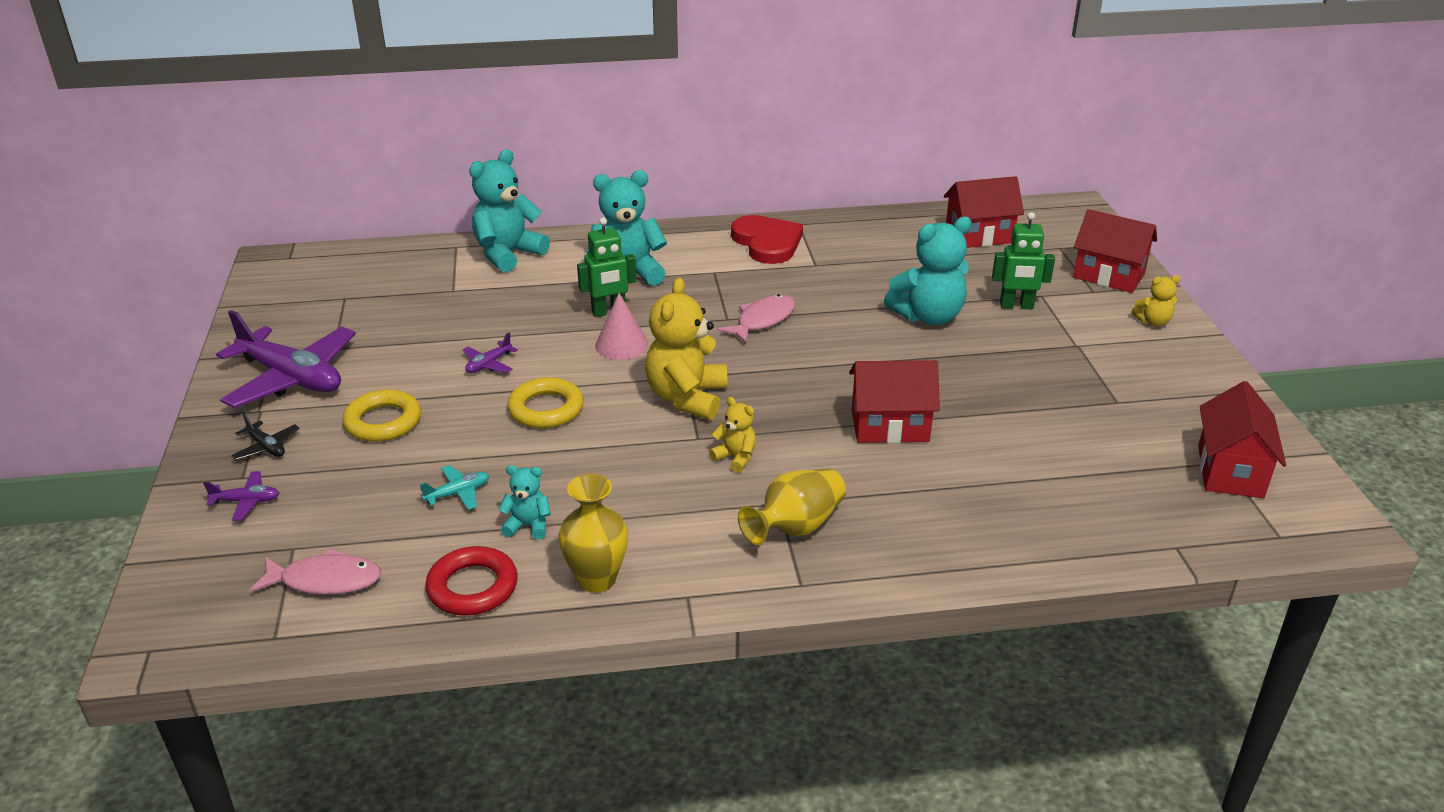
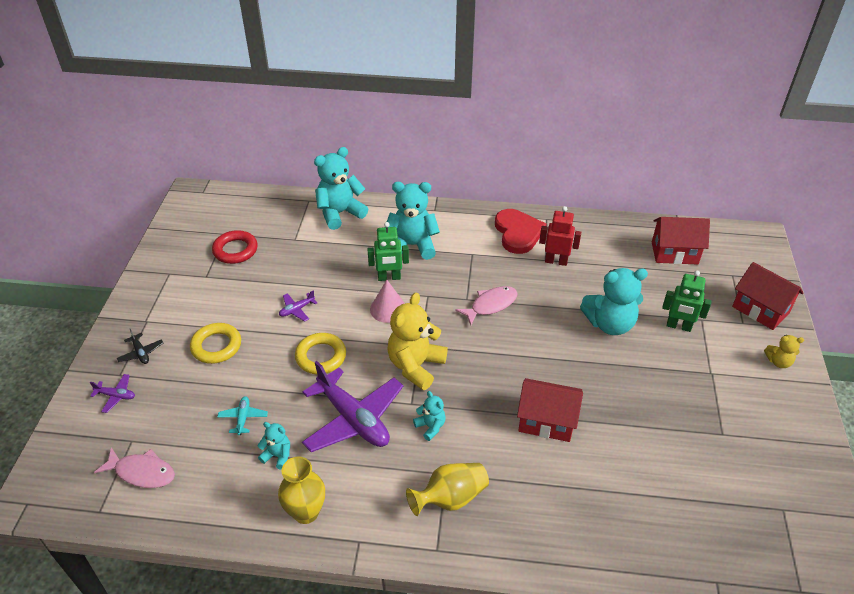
camera: 15 degrees right, 10 degrees up
(292, 378) = (173, 297): purple plane -> purple plane (353, 419)
(458, 493) = (243, 418): turquoise plane -> turquoise plane turned 75 degrees counterclockwise
(472, 587) = (227, 500): red ring -> red ring (235, 250)
(735, 457) = (430, 427): yellow teddy bear -> turquoise teddy bear
(830, 264) = (556, 261): none -> red robot
(1230, 471) = (785, 520): red house -> none

